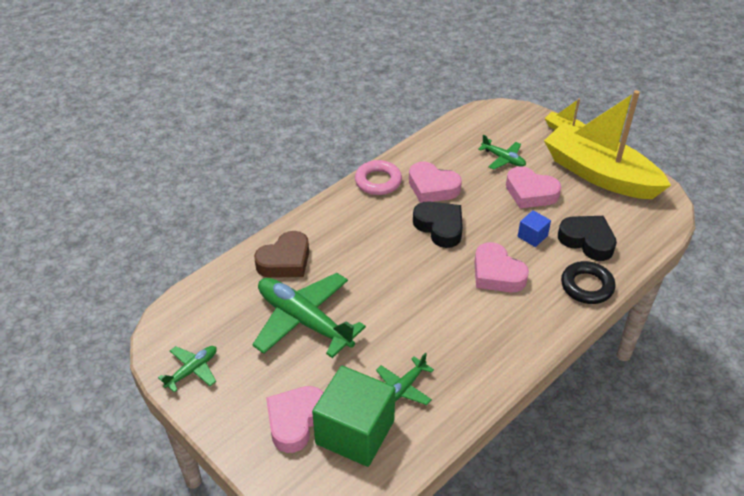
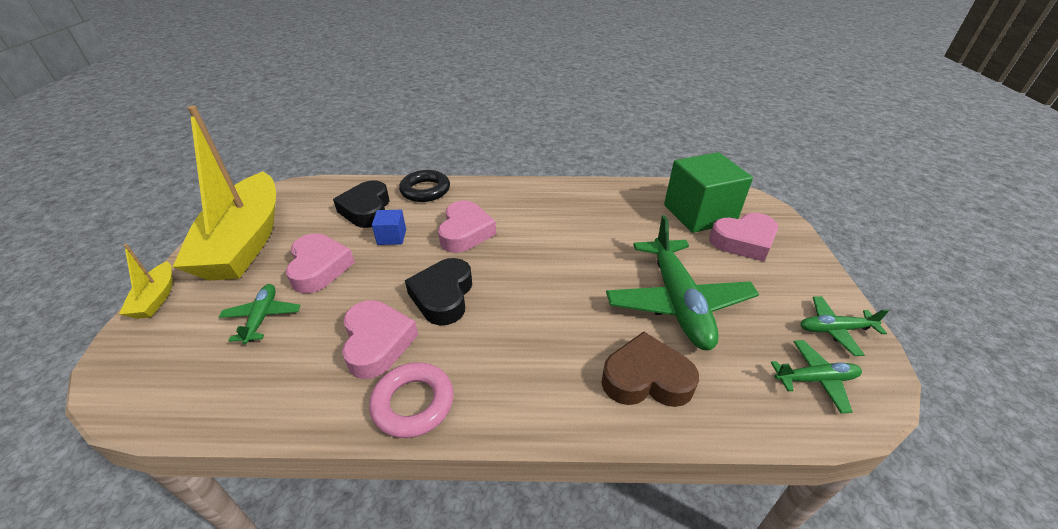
camera: 135 degrees left, 5 degrees down
(404, 388) = (636, 215): green plane -> green plane (815, 379)

